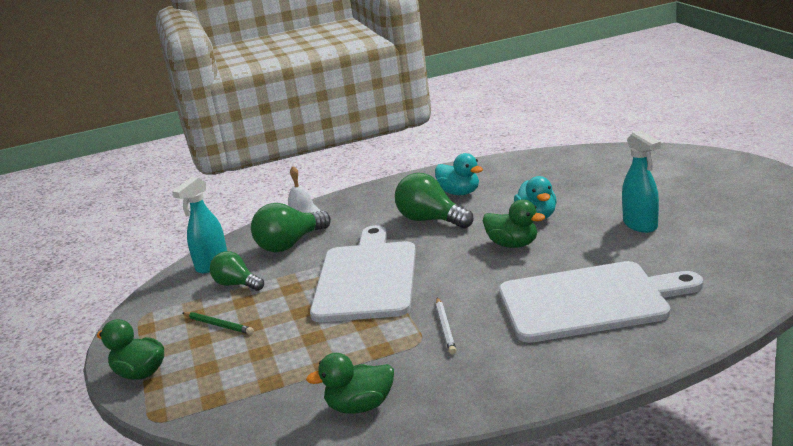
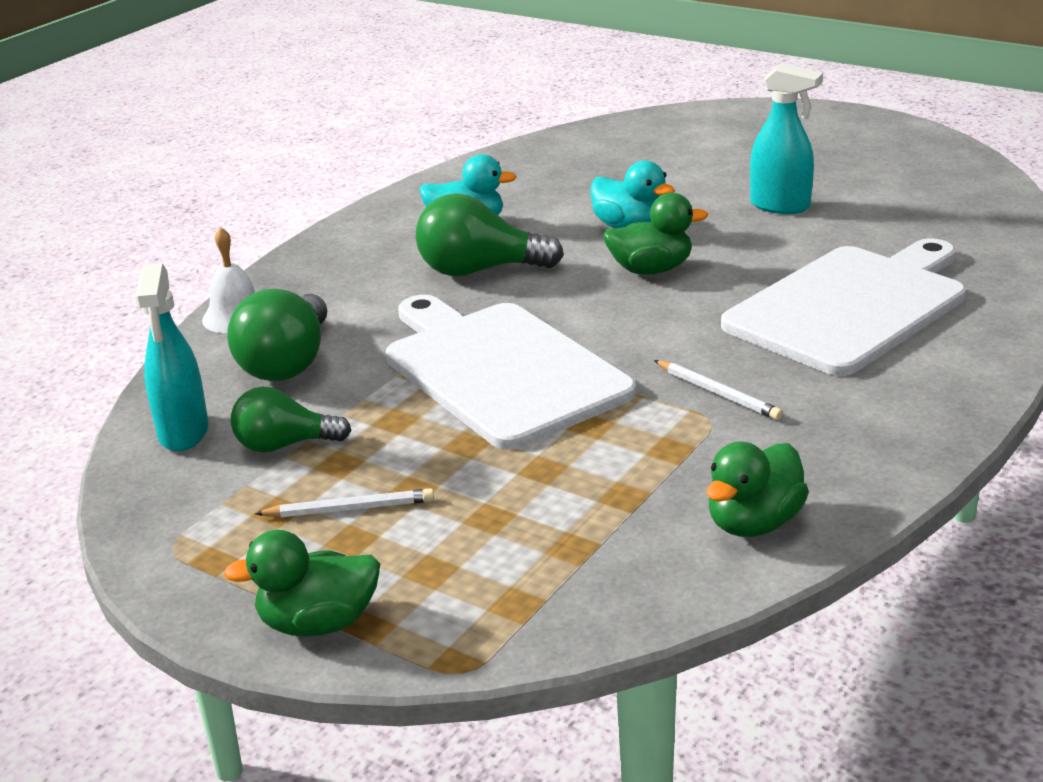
camera: 40 degrees left, 5 degrees up
(218, 325) = (350, 509): green pencil -> white pencil

